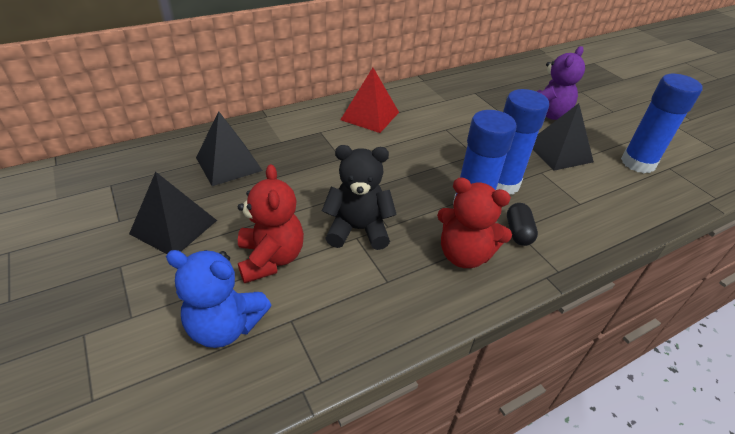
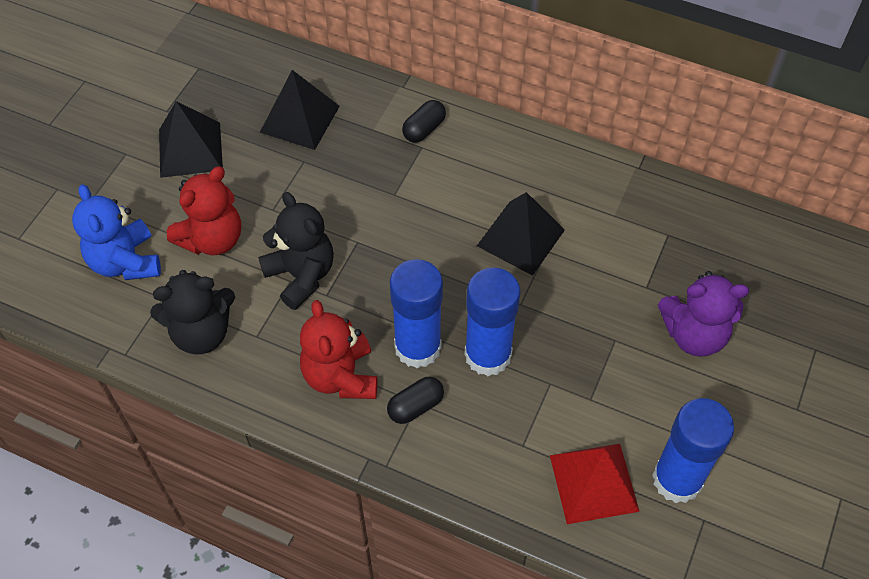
camera: 55 degrees right, 15 degrees up
(309, 124) = (424, 129): none -> black capsule
(352, 313) = (201, 333): none -> black teddy bear
(370, 116) = (497, 167): red pyramid -> red pyramid (594, 482)
(559, 152) = (613, 384): black pyramid -> black pyramid (520, 237)

